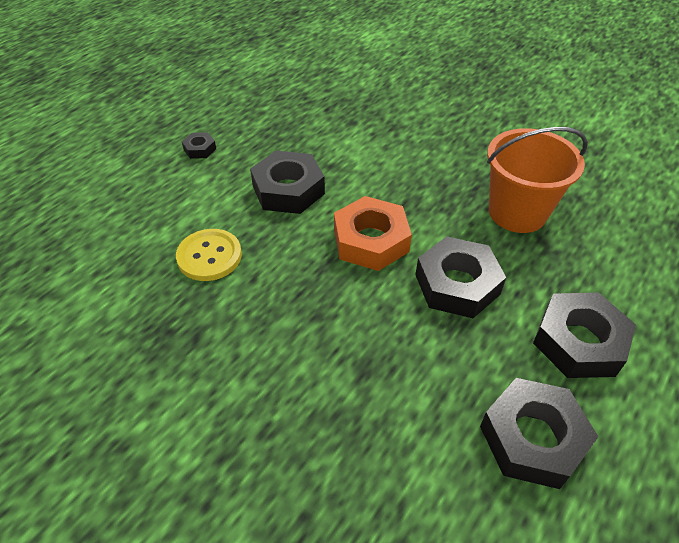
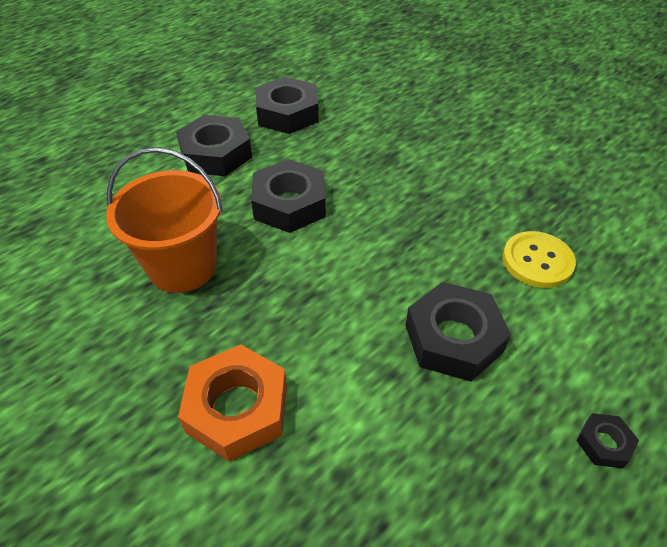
camera: 170 degrees left, 0 degrees up
(371, 240) = (360, 255): orange nut -> orange nut (237, 408)

